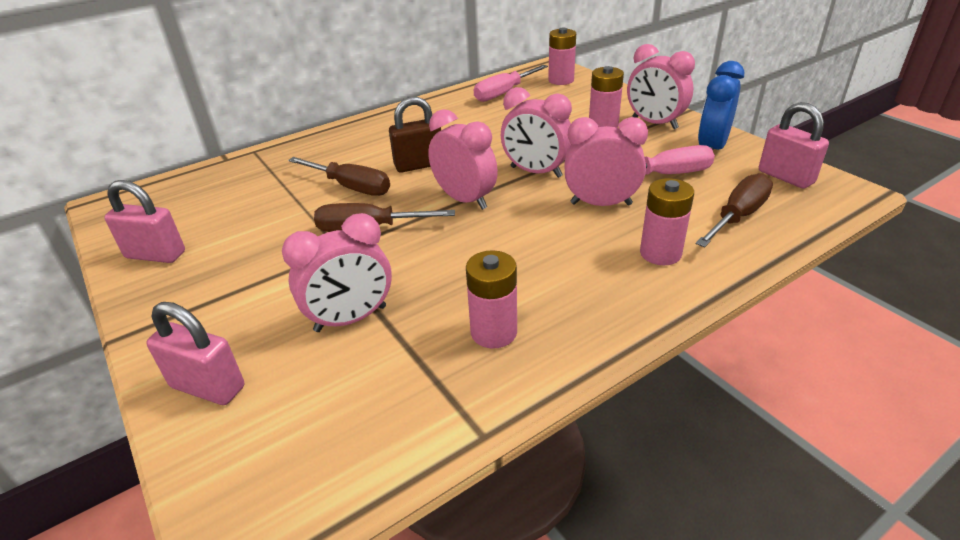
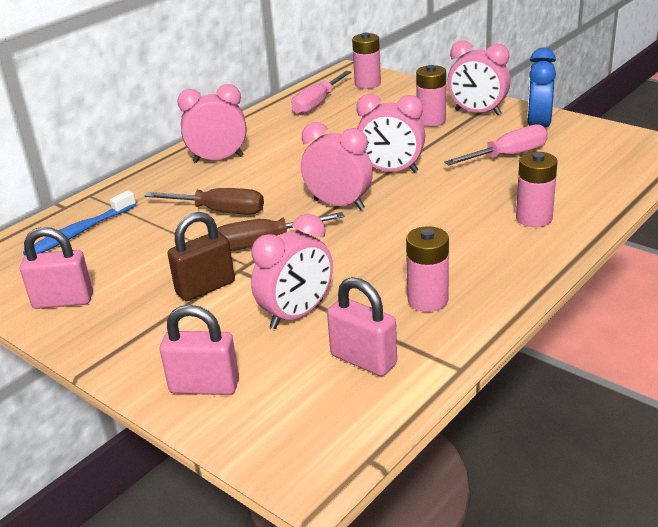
camera: 15 degrees left, 5 degrees down
(219, 186) = (79, 232): none -> blue toothbrush
(419, 165) = (274, 182): brown padlock -> brown padlock (205, 288)
(601, 204) = (464, 188): pink clock -> pink clock (218, 159)
(737, 217) = (584, 180): brown screwdriver -> none
(785, 177) = (610, 142): pink padlock -> pink padlock (363, 360)

